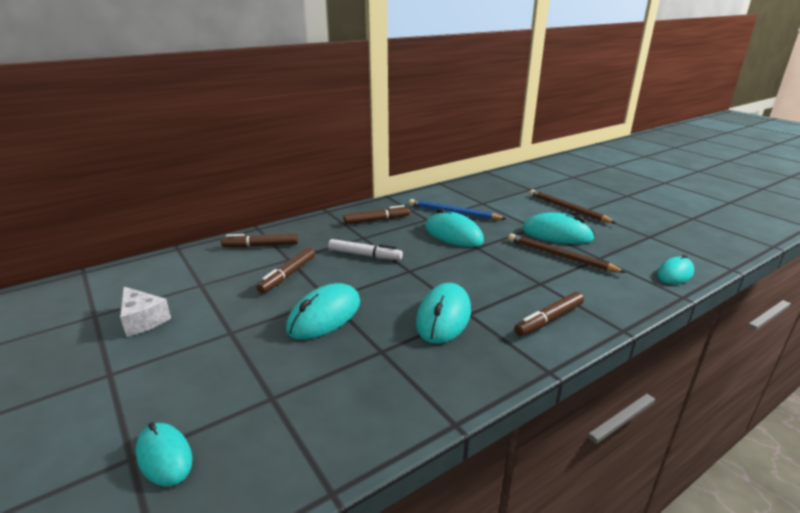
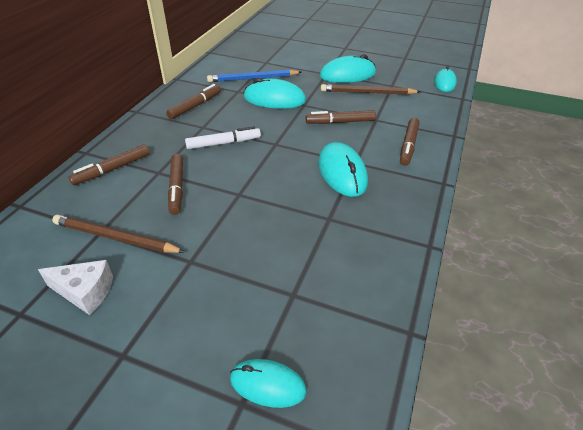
camera: 35 degrees left, 15 degrees up
(324, 316) = (254, 210): turquoise mouse -> none
(496, 273) = (340, 122): none -> brown marker
(567, 209) = (333, 50): brown pencil -> brown pencil (115, 238)

